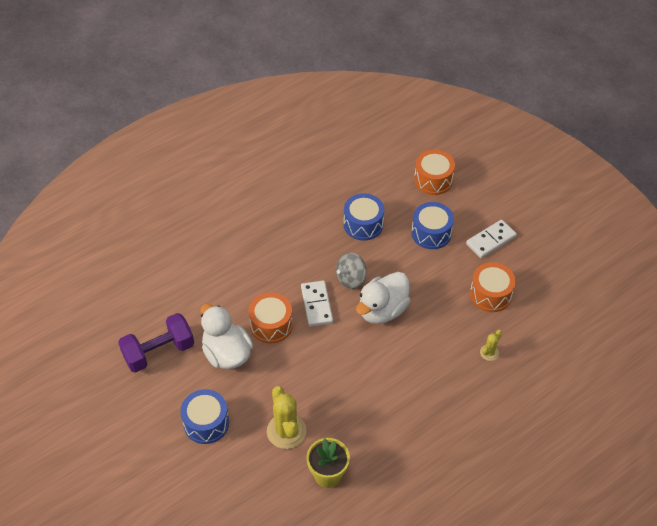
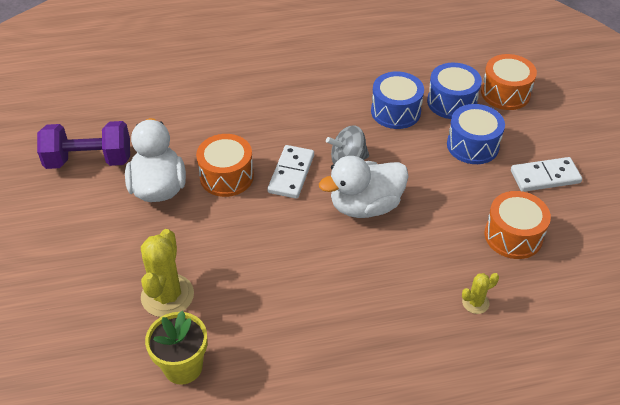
camera: 25 degrees right, 5 degrees down
(206, 423) = (85, 251): blue drum -> blue drum (451, 102)

